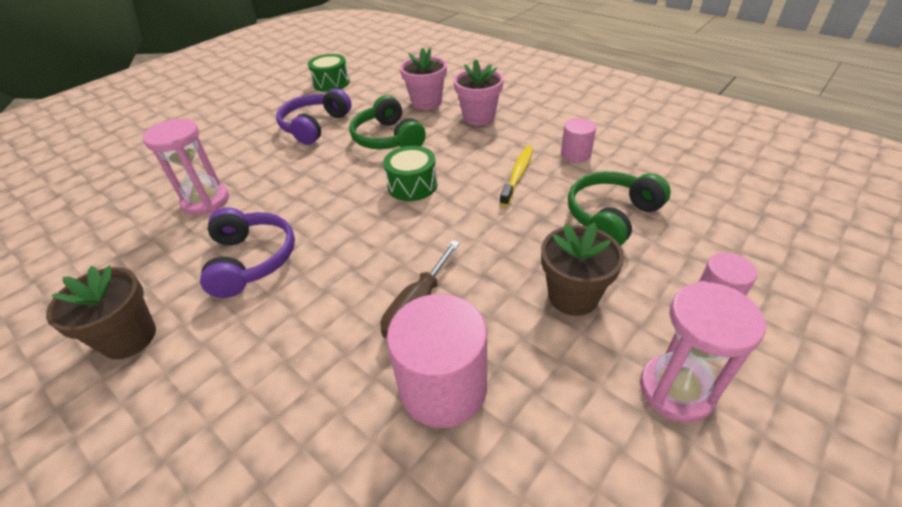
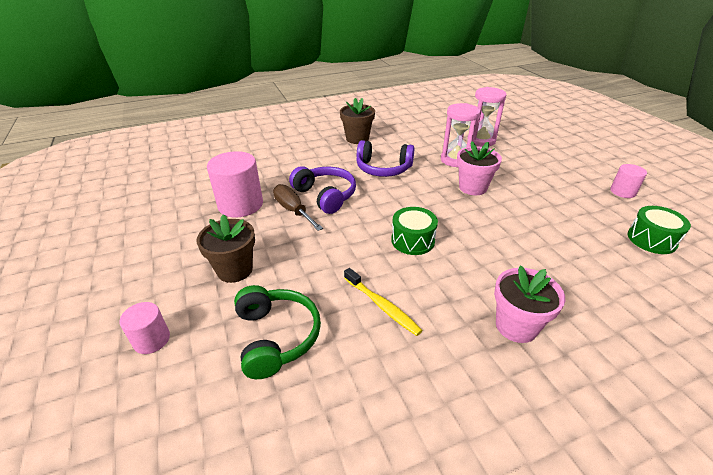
camera: 115 degrees right, 5 degrees down
(315, 126) = (545, 213): purple headphones -> purple headphones (325, 195)
(388, 138) = (499, 247): green headphones -> none
(426, 103) = (573, 296): pink flower pot -> pink flower pot (472, 187)
(575, 154) = (385, 371): pink cylinder -> pink cylinder (622, 192)
(676, 390) = (143, 275): pink hourglass -> pink hourglass (481, 140)

